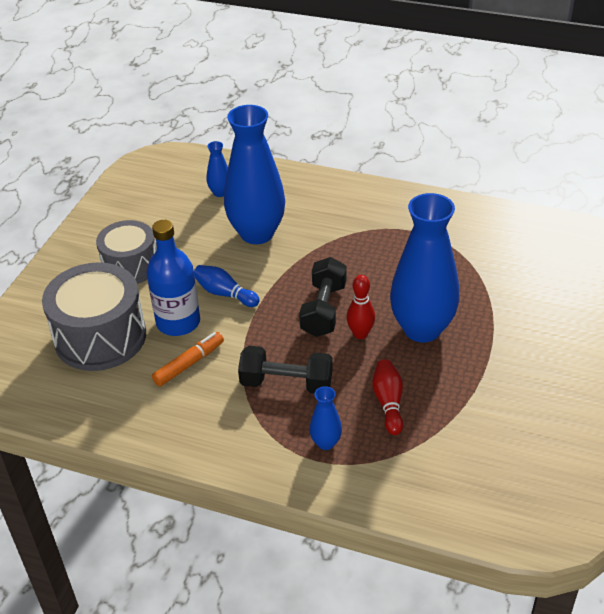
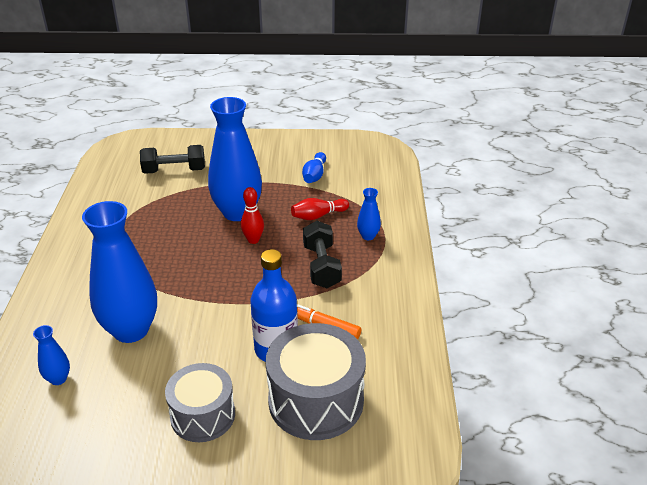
camera: 110 degrees left, 5 degrees down
(225, 294) = (227, 329): blue bowling pin -> blue bowling pin (314, 175)
(323, 310) = (231, 264): black dumbbell -> black dumbbell (174, 170)

